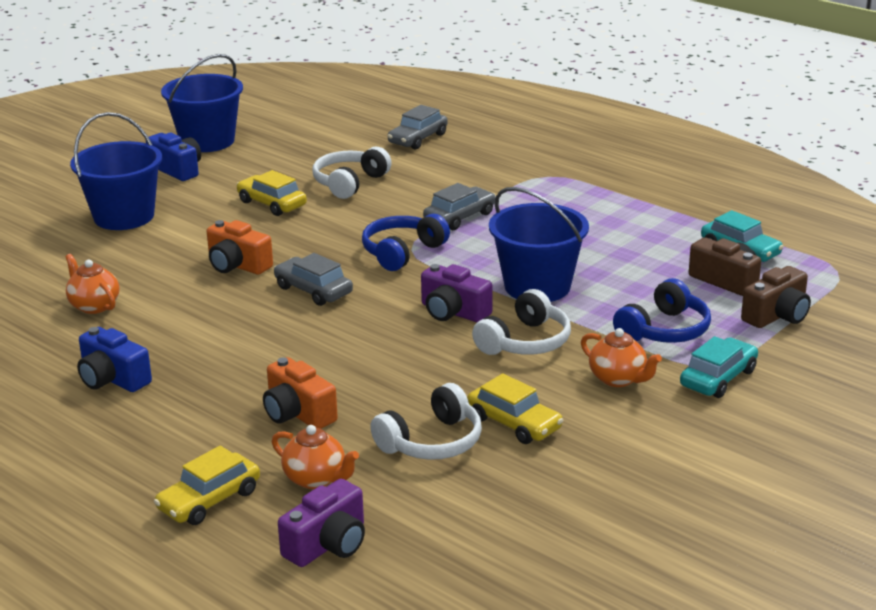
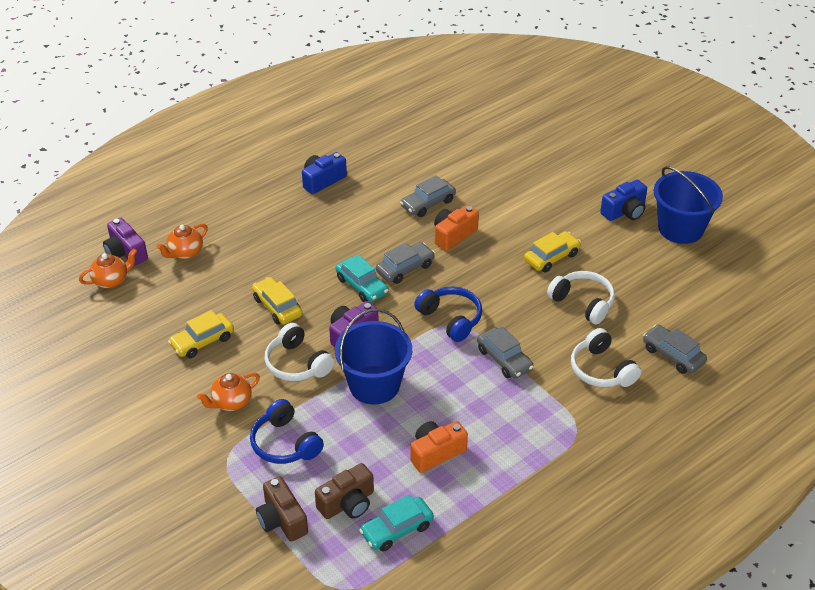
camera: 100 degrees right, 15 degrees up
(94, 306) = (415, 173): orange teapot -> orange teapot (111, 280)
(124, 216) = (544, 185): blue bucket -> none
(168, 289) = (428, 203): none -> grey car
(209, 500) = (185, 213): yellow car -> yellow car (277, 307)
(298, 413) = (254, 250): orange camera -> orange camera (436, 453)
(432, 442) = (199, 302): white headphones -> white headphones (601, 370)
(718, 378) = (210, 457): turquoise car -> turquoise car (362, 286)

